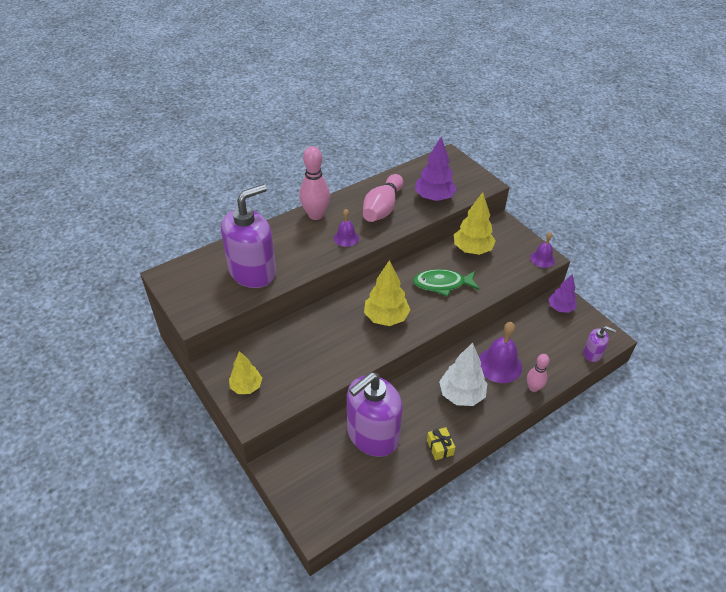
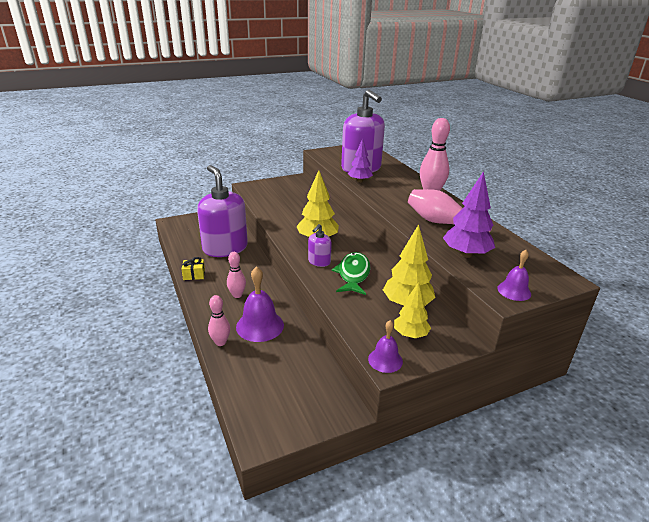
camera: 100 degrees right, 15 degrees down
(246, 387) = (274, 186): yellow tree -> yellow tree (410, 334)
(346, 238) = (397, 202): purple bell -> purple bell (514, 291)
(461, 395) = (237, 295): white tree -> pink bowling pin
(560, 308) = (326, 401): purple tree -> purple tree (359, 181)
(592, 353) = (242, 408): purple soap dispenser -> purple soap dispenser (319, 262)

